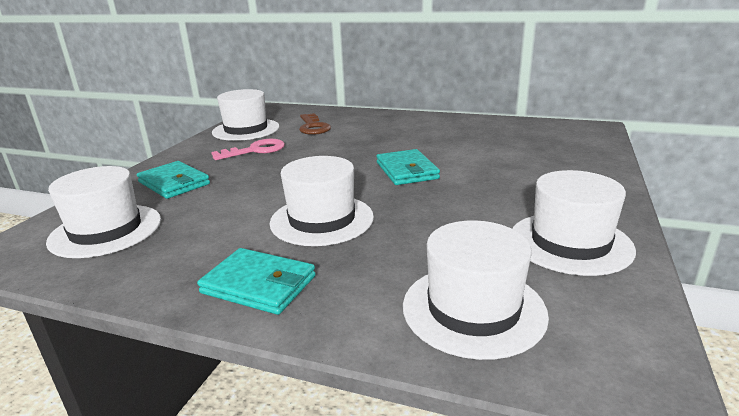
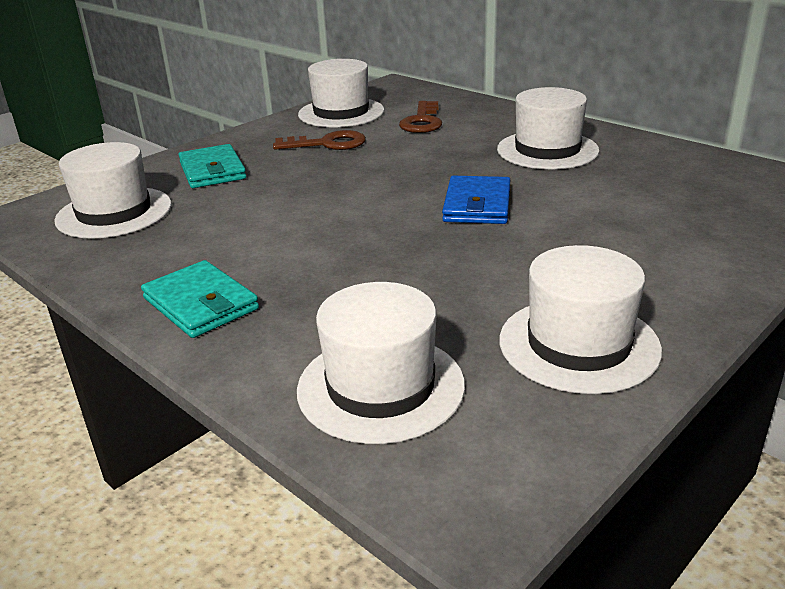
camera: 25 degrees right, 5 degrees up
(255, 150) = (327, 144): pink key -> brown key
(322, 219) = (322, 247): white hat -> white hat (547, 150)
(407, 171) = (477, 205): turquoise wallet -> blue wallet

